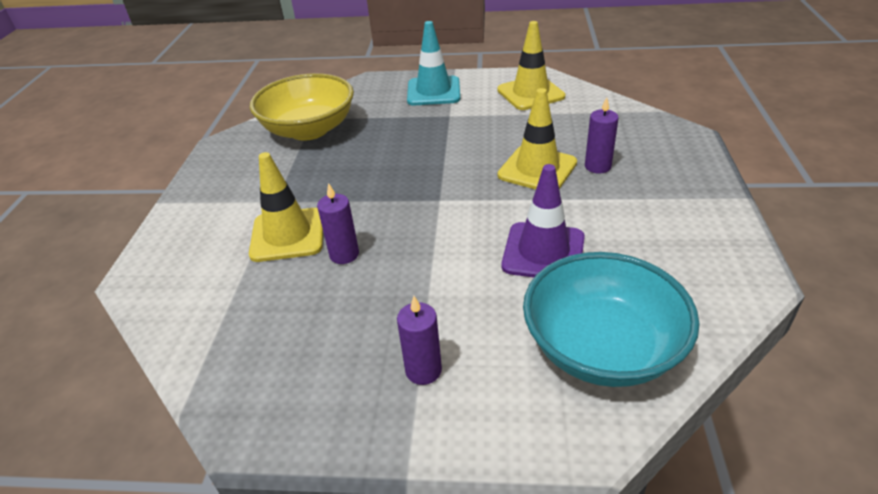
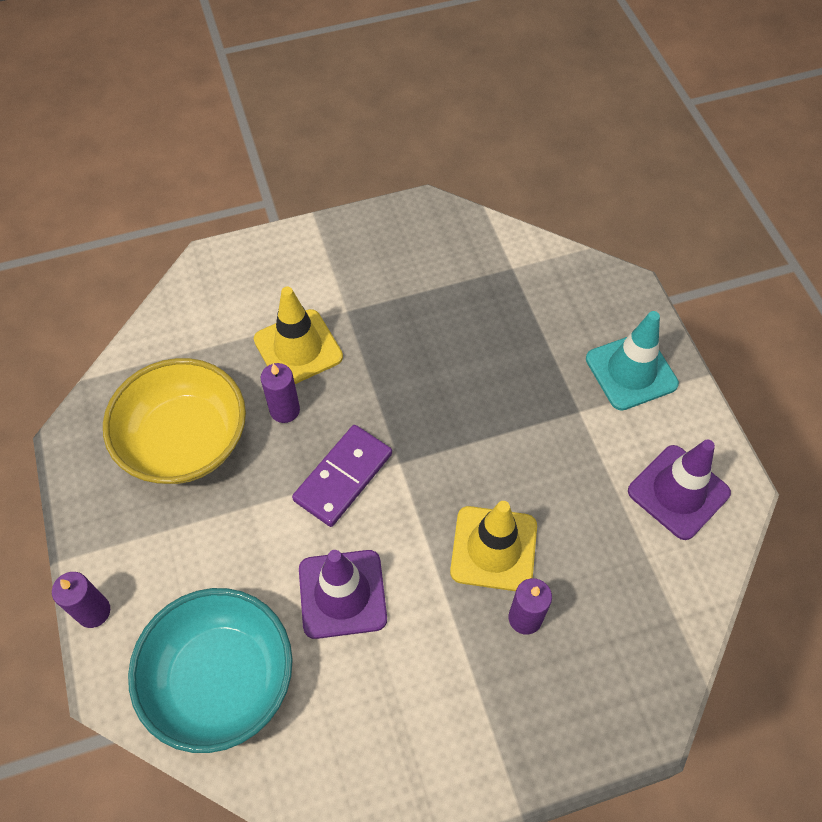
camera: 65 degrees right, 20 degrees up
(309, 130) = (486, 276): yellow bowl -> yellow bowl (185, 441)
(423, 370) = (160, 535): purple candle -> purple candle (93, 611)
(434, 231) = (343, 477): none -> purple domino
(530, 93) = (678, 492): yellow traffic cone -> purple traffic cone

